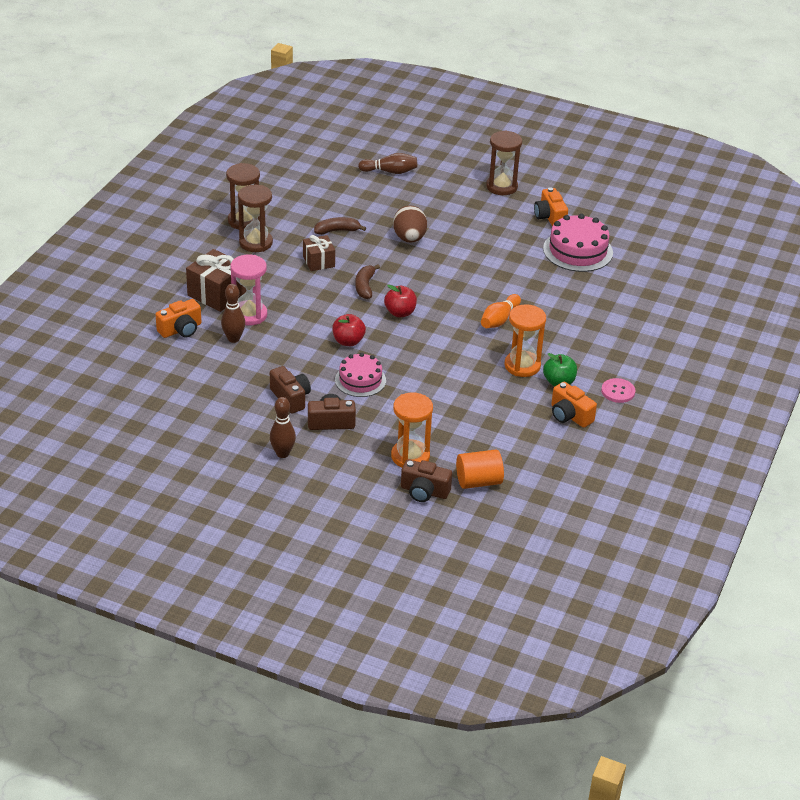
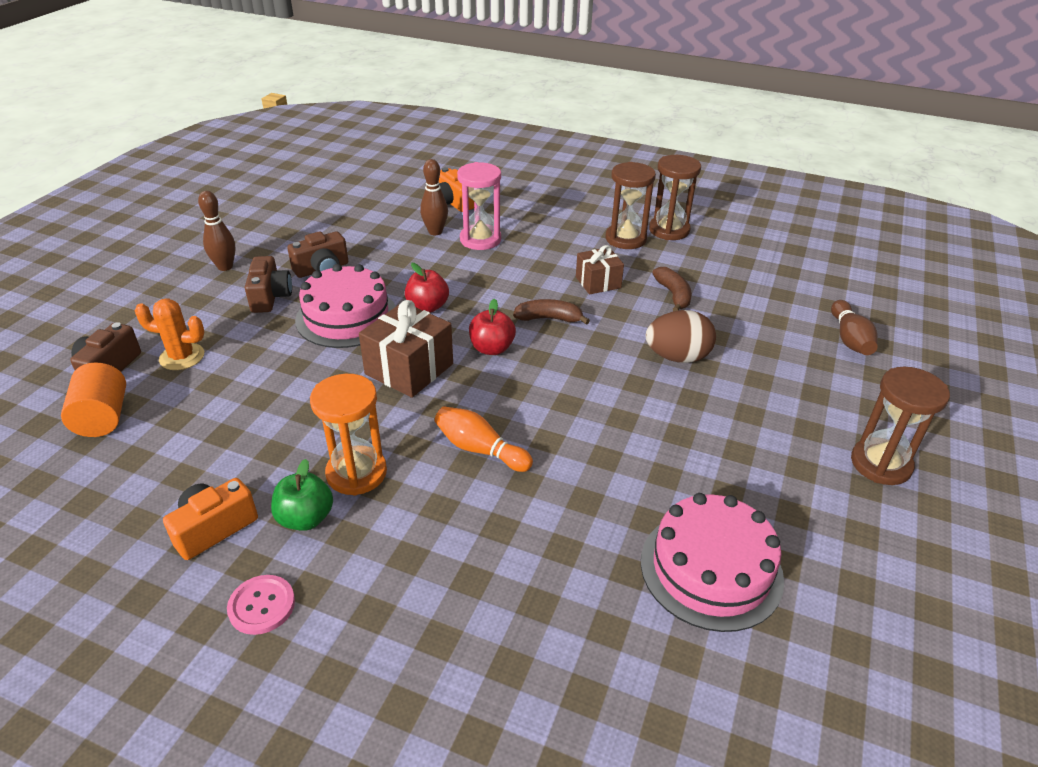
camera: 90 degrees right, 0 degrees up
(217, 294) = (518, 219): brown gift -> brown gift (409, 369)
(360, 380) = (346, 317): pink cake -> pink cake, size x1.51
(410, 456) = (182, 357): orange hourglass -> orange cactus
(549, 217) = (811, 530): orange camera -> none

